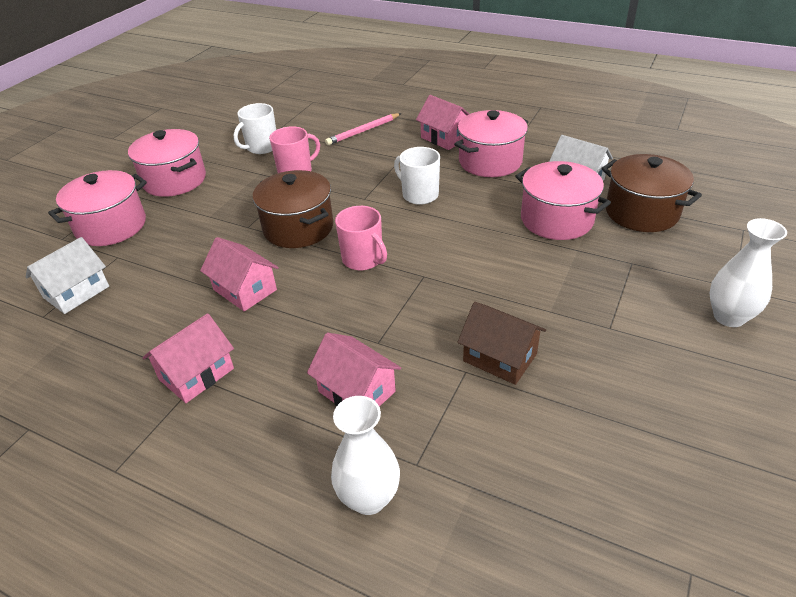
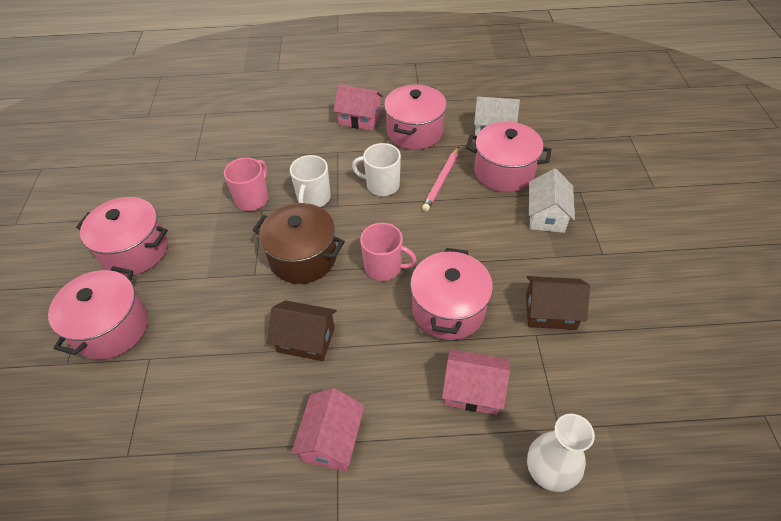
camera: 30 degrees left, 10 degrees up
(76, 292) = (140, 414): white house -> white house (546, 215)
(245, 290) = (306, 339): pink house -> brown house
(261, 147) = (195, 182): white mug -> white mug (313, 198)
(363, 131) = (281, 133): pink pencil -> pink pencil (441, 181)
(394, 315) = (448, 309): none -> pink pot
(641, 212) = (557, 143): brown pot -> none
(729, 317) = (666, 213): white vase -> none

